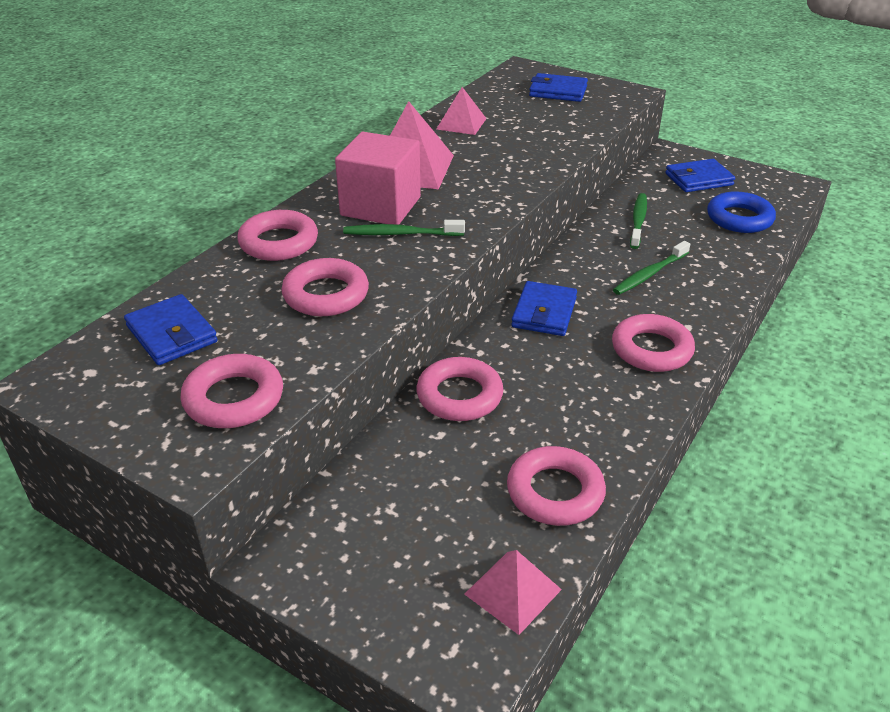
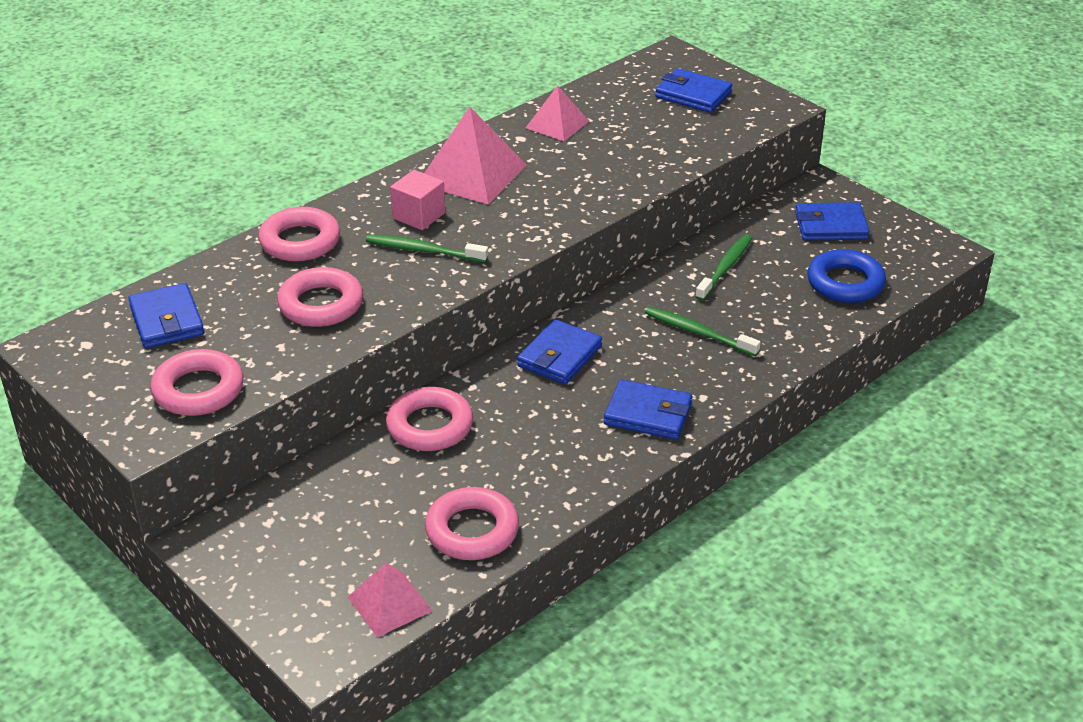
camera: 15 degrees right, 0 degrees up
(381, 206) = (419, 216): pink cube -> pink cube, size x0.58
(649, 274) = (698, 332): green toothbrush -> green toothbrush turned 60 degrees clockwise
(651, 349) = (648, 414): pink ring -> blue wallet

